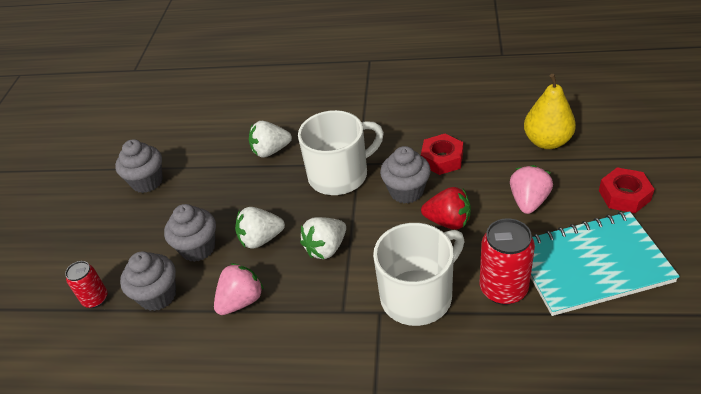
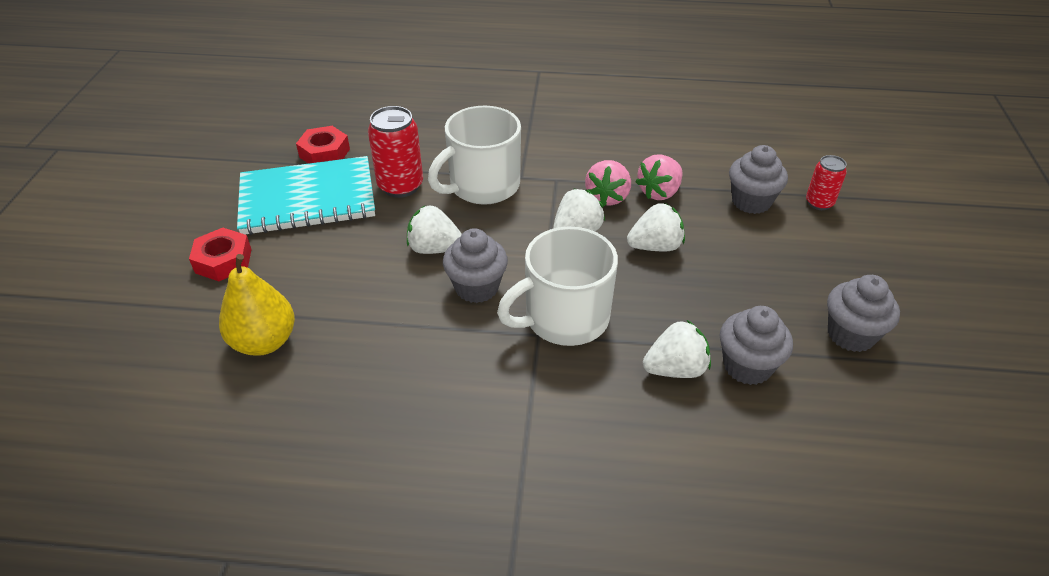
camera: 175 degrees right, 0 degrees up
(198, 248) = (728, 242): grey cupcake -> grey cupcake (747, 366)
(442, 159) = (419, 329): red nut -> red nut (324, 153)
(448, 221) = (434, 249): red strawberry -> white strawberry
(528, 201) = (334, 263): pink strawberry -> pink strawberry (607, 197)

